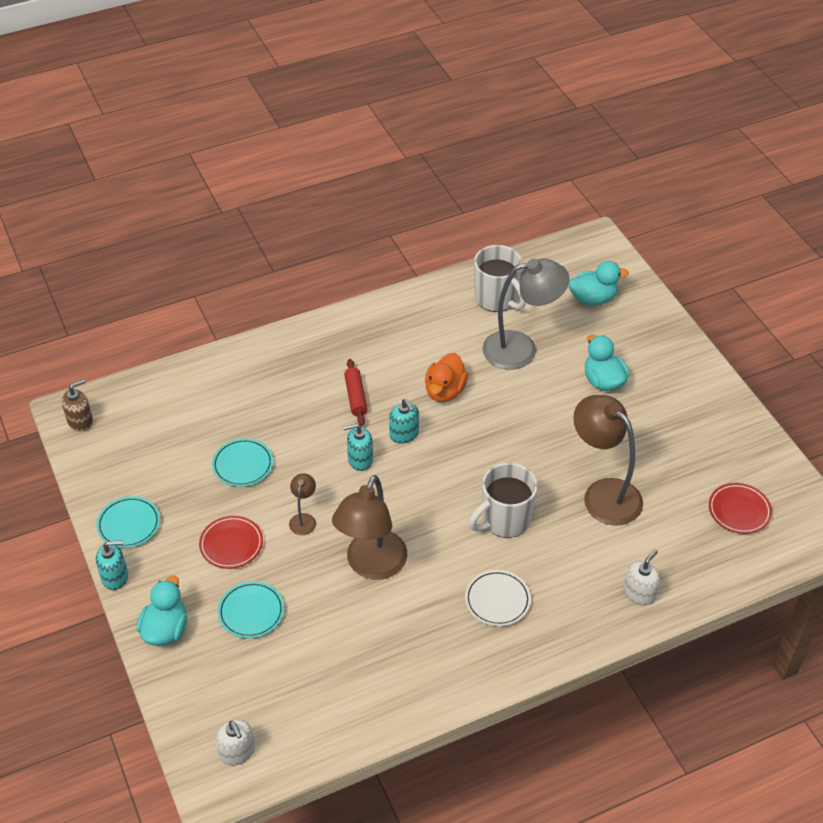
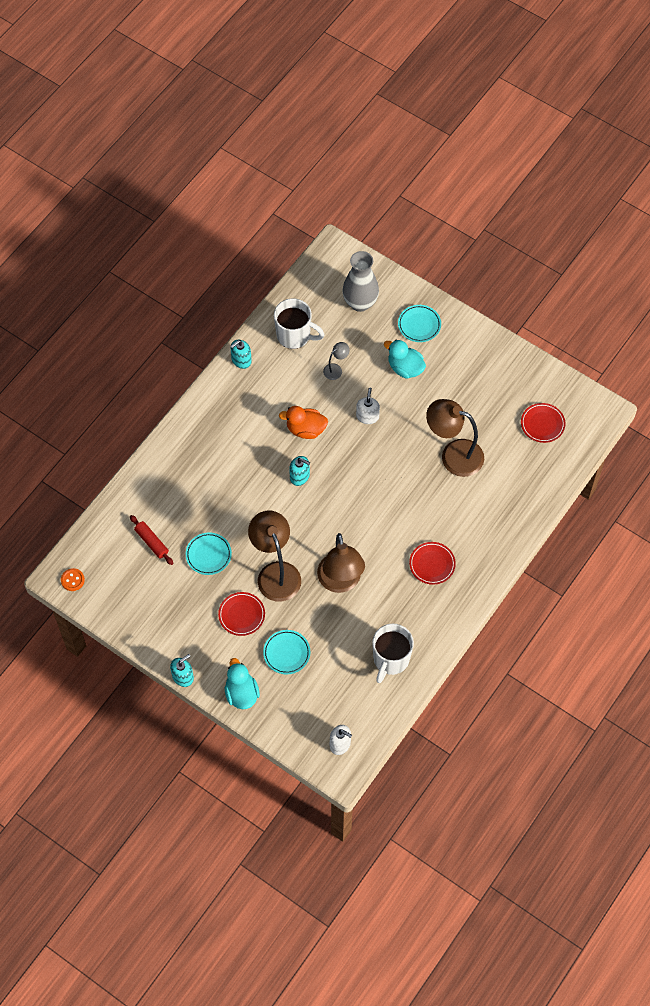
camera: 30 degrees left, 15 degrees up
(80, 421) = (72, 580): brown soap dispenser -> orange button
(129, 524) = (164, 637): turquoise plate -> turquoise plate (419, 325)
(304, 519) = (276, 573): brown lamp -> brown lamp, size x2.19
(356, 396) = (248, 464): red rolling pin -> red rolling pin (152, 542)
(360, 459) = (283, 510): turquoise soap dispenser -> turquoise soap dispenser (241, 360)
(445, 391) = (305, 429): orange duck -> orange duck turned 105 degrees clockwise
(497, 600) = (432, 564): white plate -> red plate
(504, 520) = (403, 506): white mug -> white mug (390, 659)
(521, 349) = (336, 369): grey lamp -> grey lamp, size x0.46
(593, 299) = (360, 303): turquoise duck -> grey vase
(639, 593) = (513, 514): white soap dispenser -> white soap dispenser (367, 416)

